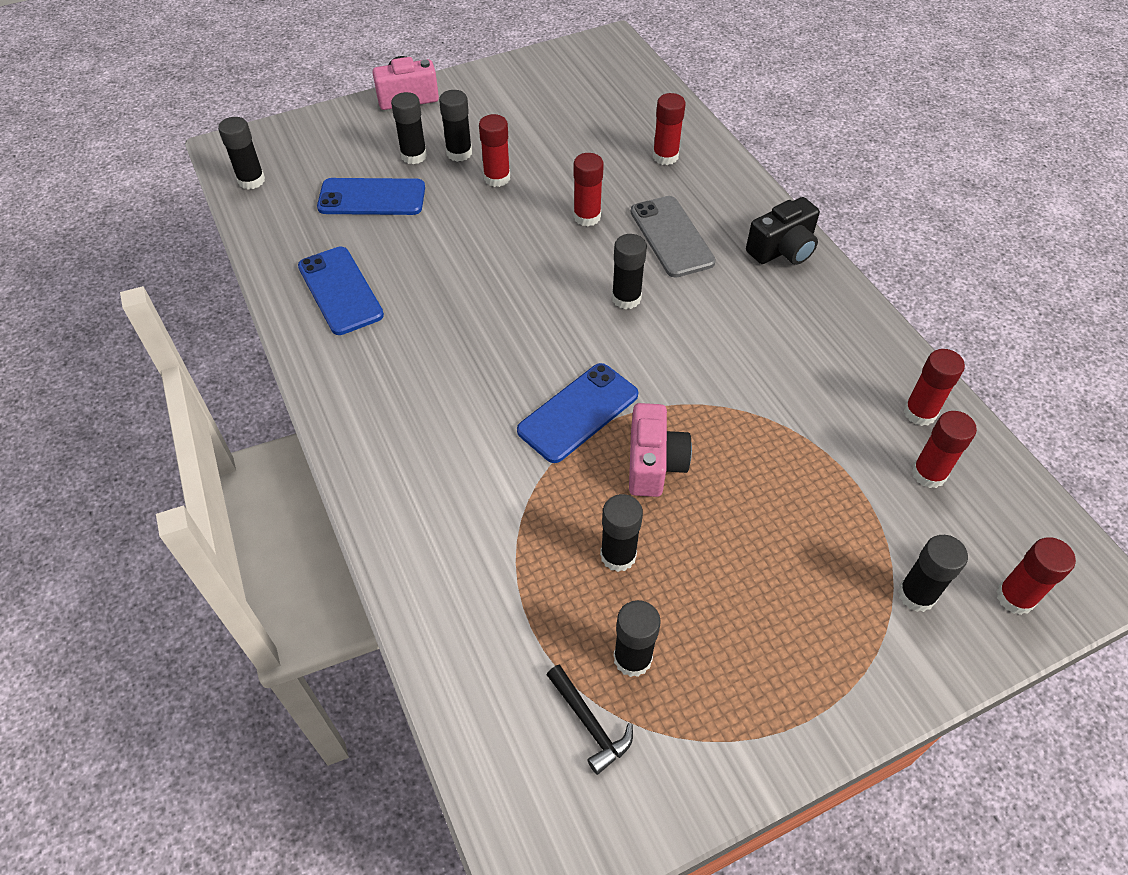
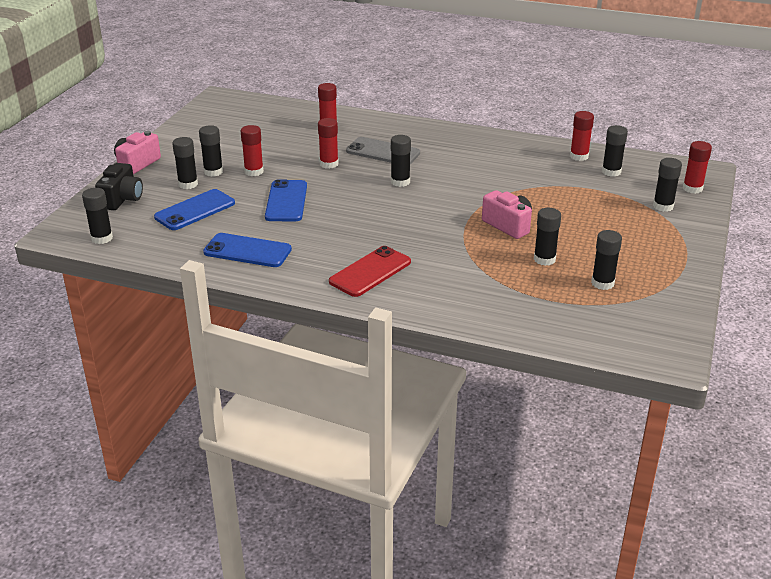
camera: 45 degrees left, 20 degrees down
(407, 414) = (370, 272): none -> red phone
(578, 413) = (448, 228): blue phone -> blue phone (286, 201)
(589, 723) = (620, 310): black hammer -> none
(782, 250) = (440, 134): black camera -> black camera (122, 199)
(928, 474) = (611, 172): red glue stick -> black glue stick

